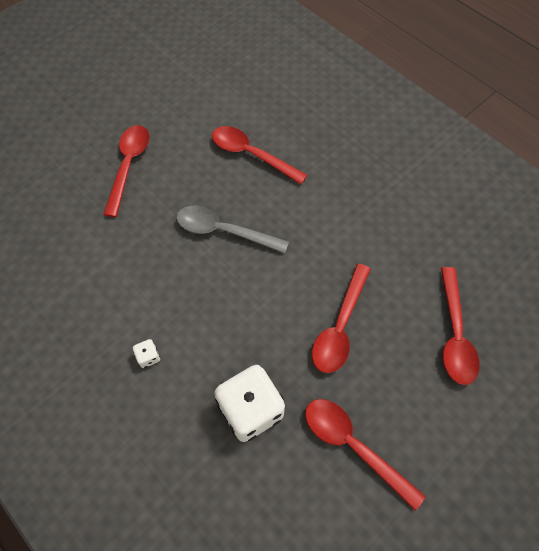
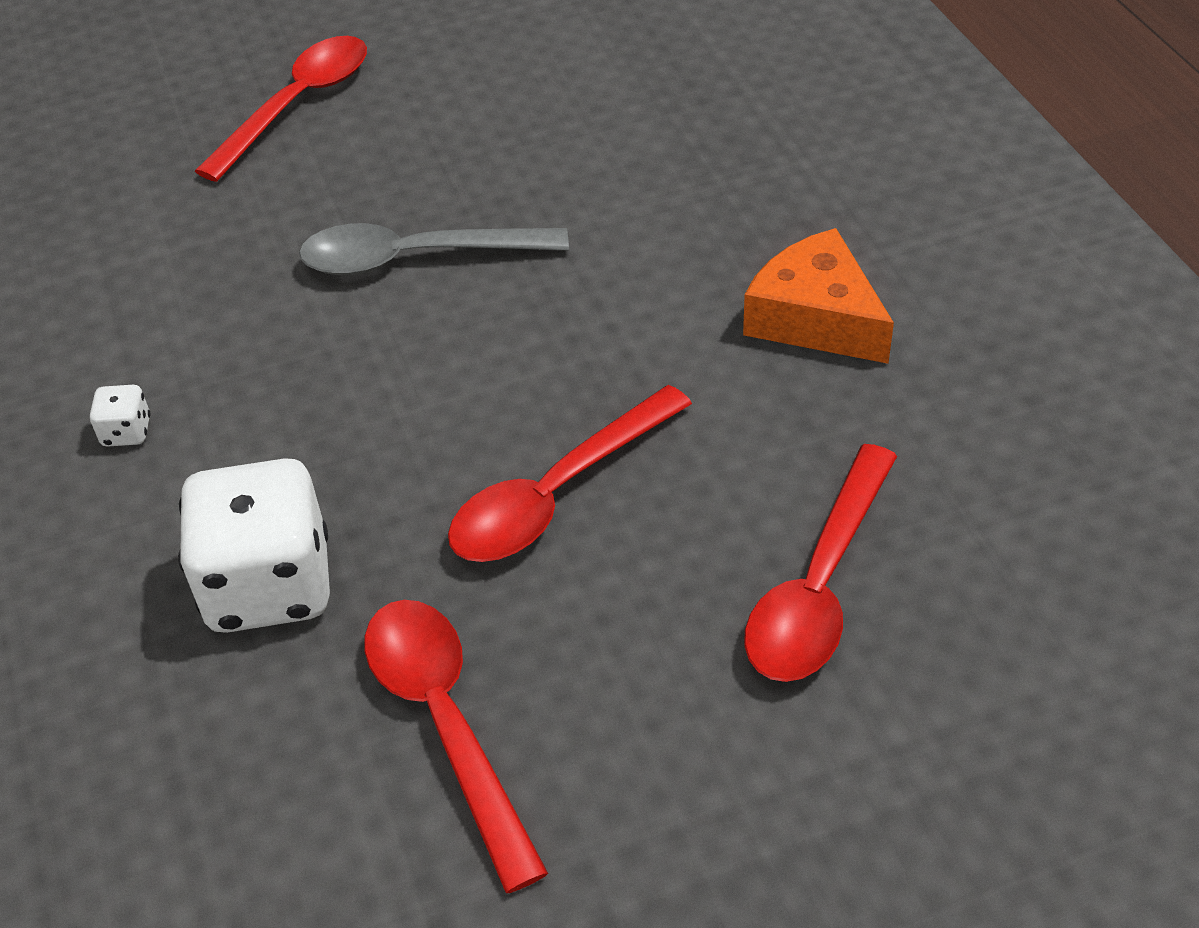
camera: 25 degrees right, 15 degrees down
(223, 231) = (415, 258): grey spoon -> grey spoon turned 45 degrees counterclockwise
(251, 154) = (558, 141): red spoon -> none
(394, 213) = (815, 318): none -> orange cheese

